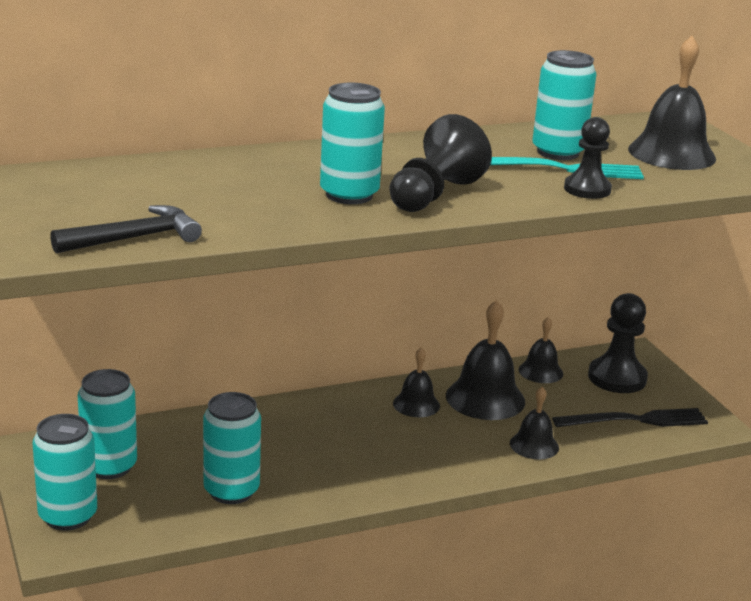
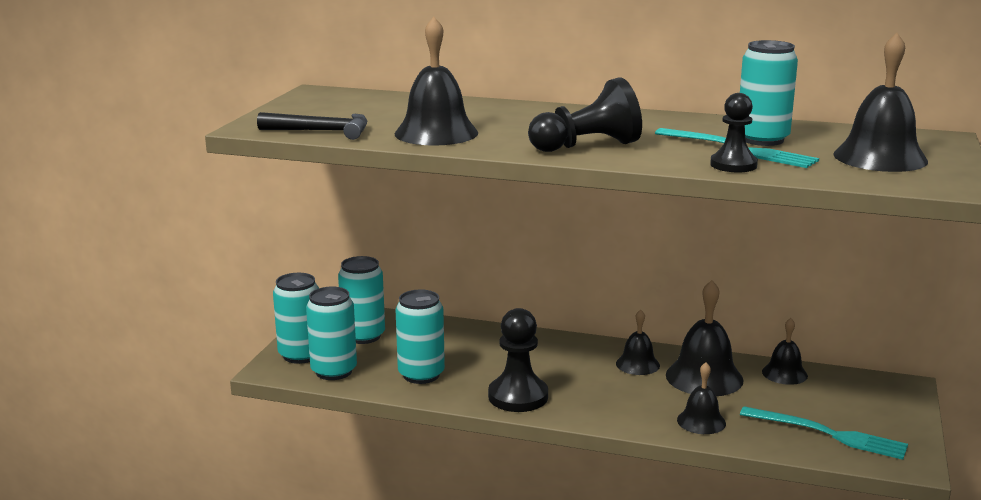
camera: 40 degrees right, 5 degrees down
(262, 211) = (436, 133): none -> black bell
(349, 195) = (520, 135): turquoise can -> turquoise can (334, 371)
(617, 378) = (856, 398): black pawn -> black pawn (518, 396)
(635, 420) = (828, 434): black fork -> turquoise fork

